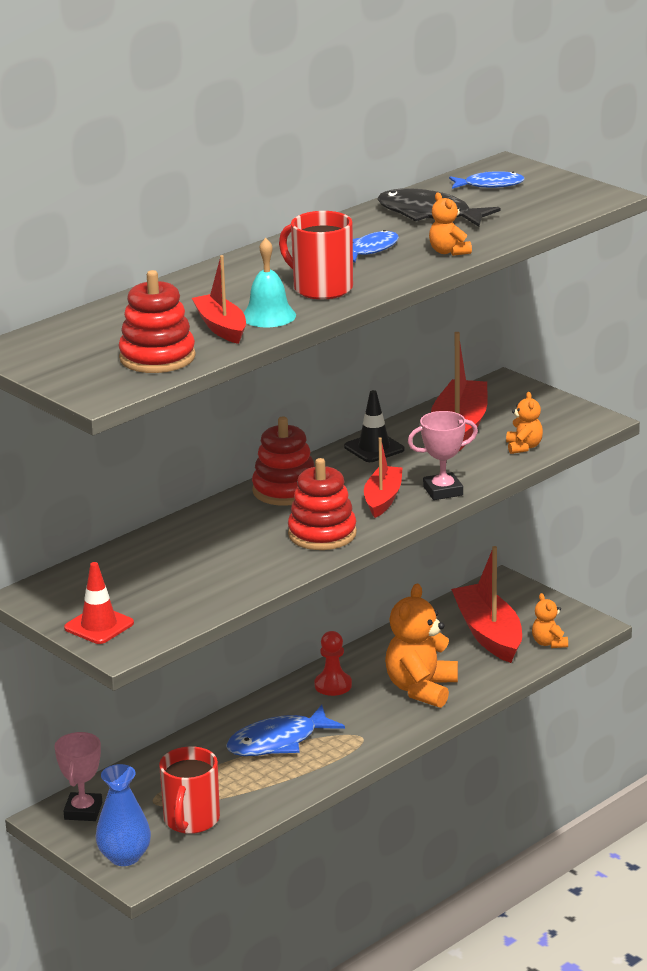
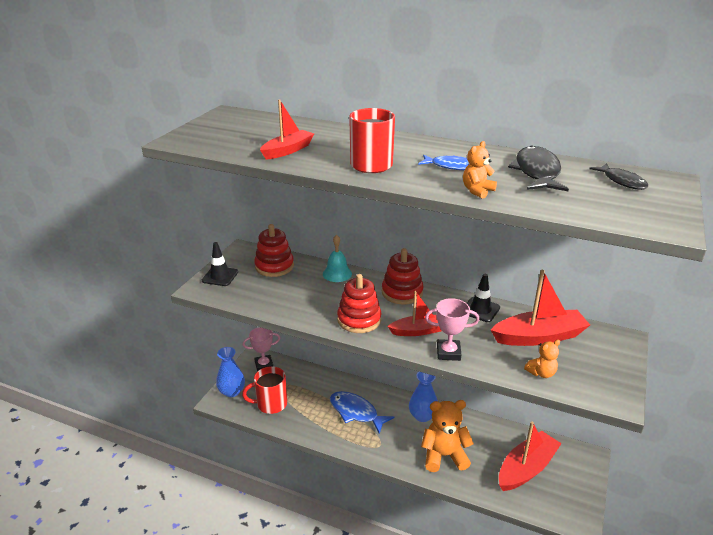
camera: 65 degrees right, 5 degrees up
(99, 626) = (220, 276): red traffic cone -> black traffic cone
(157, 357) = (233, 144): red stacking toy -> red stacking toy (274, 266)
(268, 316) = (314, 159): turquoise bell -> turquoise bell (337, 273)
(333, 685) = (422, 416): red pawn -> blue vase
(443, 491) = (448, 353): pink trophy -> pink trophy turned 45 degrees counterclockwise
(490, 185) = (622, 181): blue fish -> black fish
(549, 643) = (540, 504): orange teddy bear -> none

